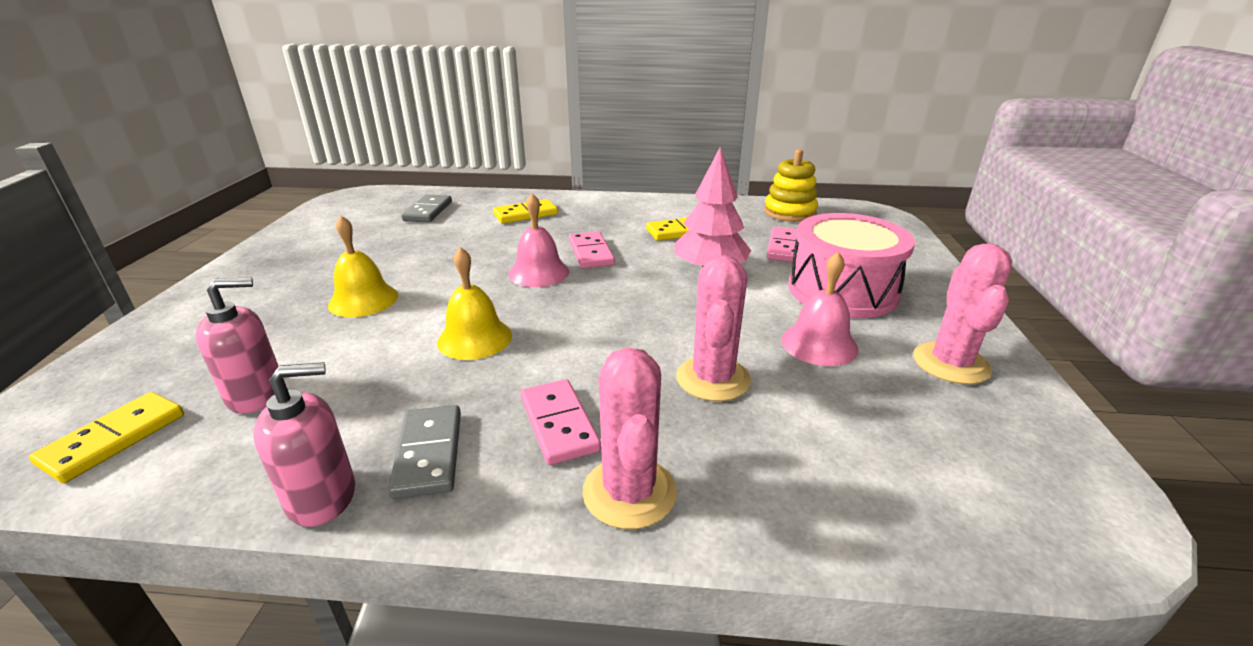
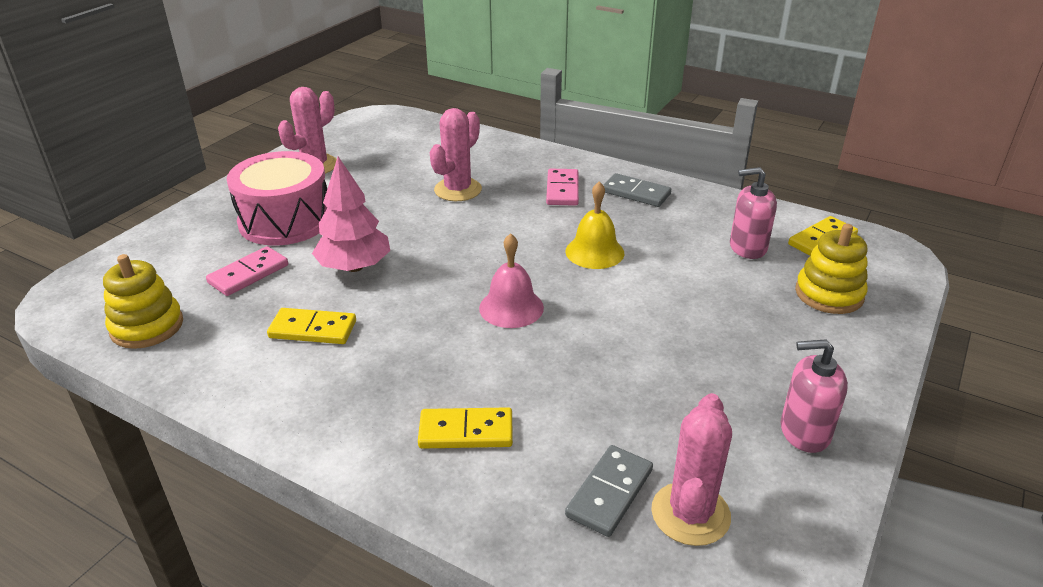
camera: 155 degrees left, 5 degrees up
(177, 356) = (829, 294): none -> yellow stacking toy
(322, 497) = (688, 188): pink soap dispenser -> pink soap dispenser (804, 432)
(363, 300) = (688, 316): yellow bell -> none
(429, 453) = (636, 193): grey domino -> grey domino turned 75 degrees counterclockwise
(590, 253) = (440, 322): pink domino -> none
(629, 492) = (545, 160): pink cactus -> pink cactus (690, 514)
(819, 344) = (368, 192): pink bell -> none

